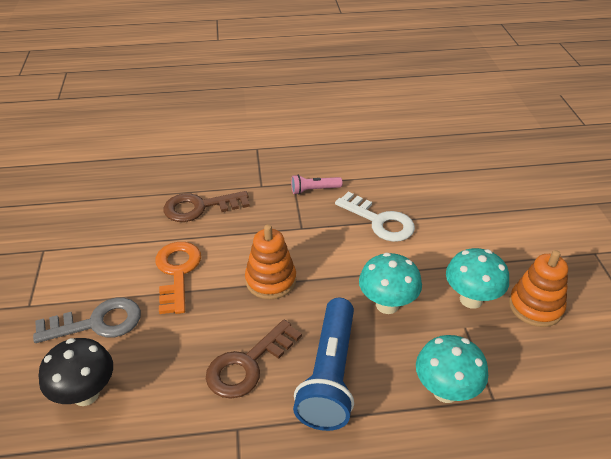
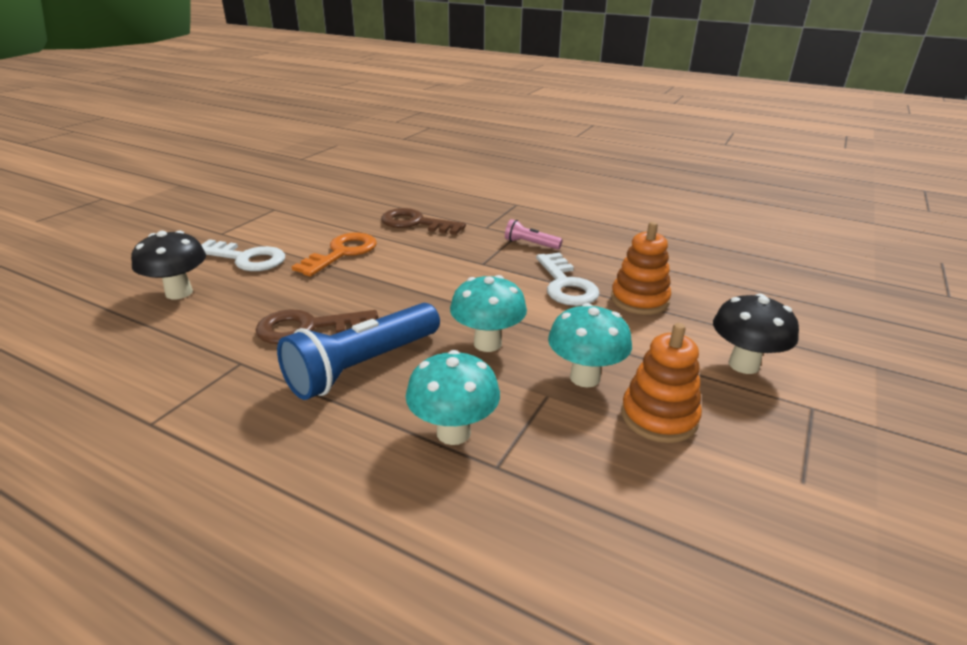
camera: 35 degrees right, 10 degrees down
(97, 323) = (246, 258): grey key -> white key
(270, 280) = (406, 285): orange stacking toy -> orange stacking toy (639, 300)
(539, 238) = (743, 365): none -> black mushroom

